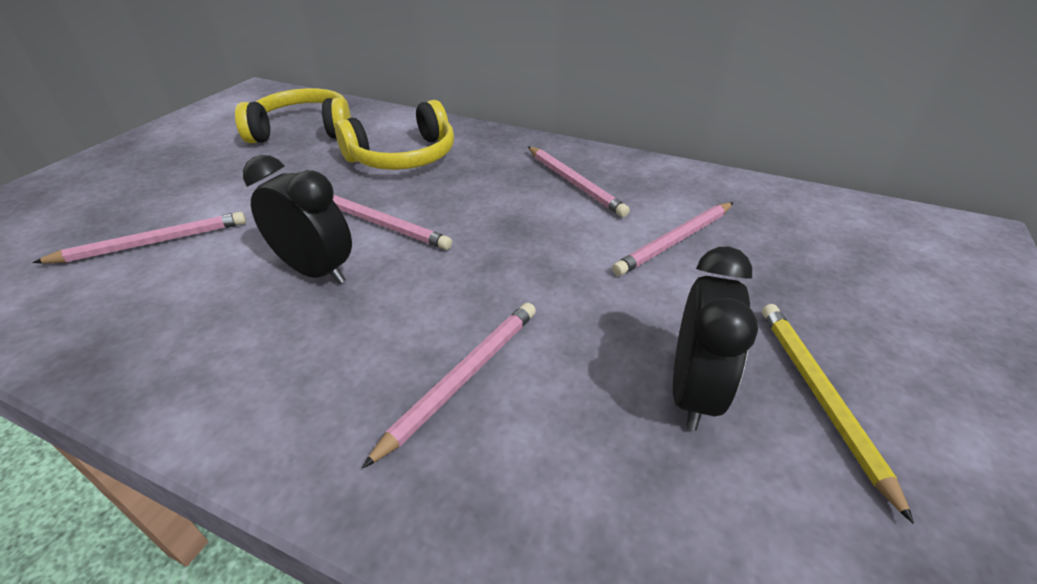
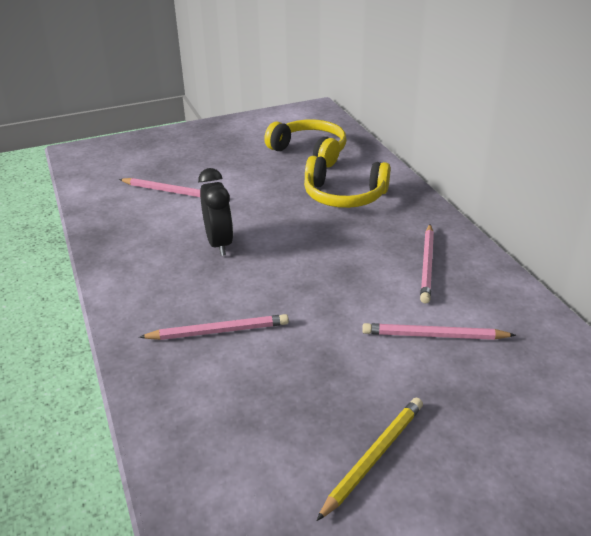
camera: 45 degrees right, 5 degrees down
(382, 224) = (279, 234): pink pencil -> none
(692, 392) = (310, 408): black clock -> none

